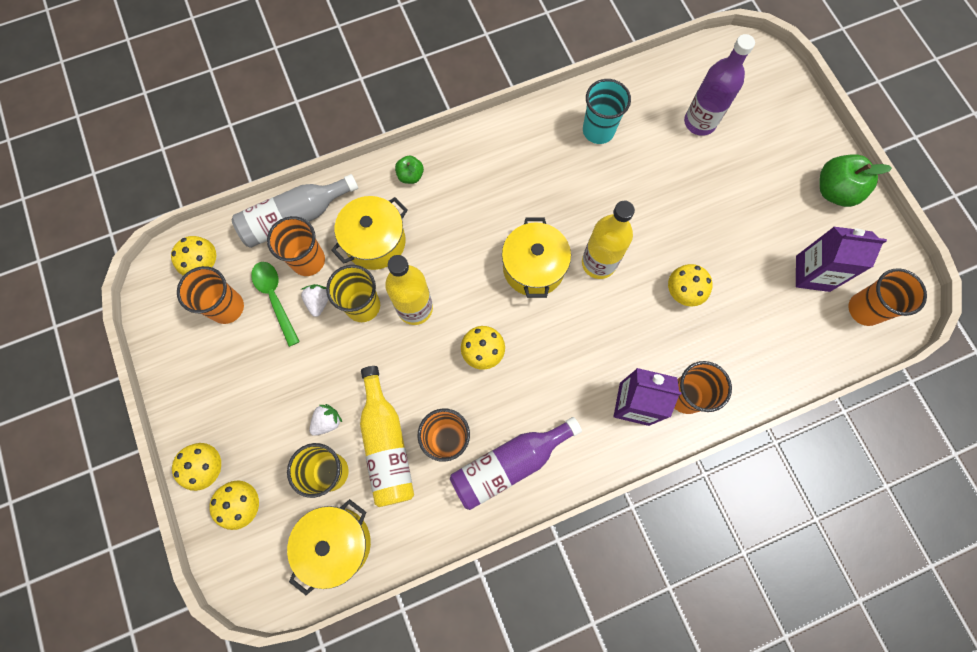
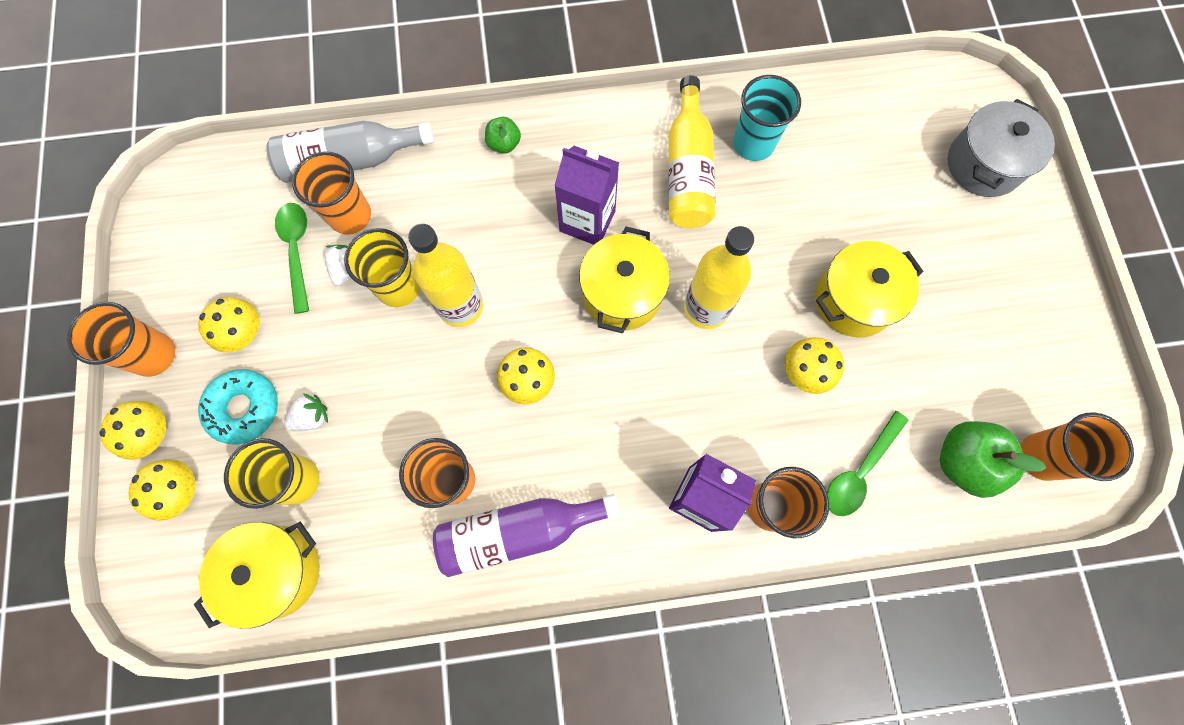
camera: 15 degrees right, 0 degrees up
(203, 264) = (226, 189): yellow mushroom -> yellow mushroom (244, 333)
(227, 307) = (237, 248): orange cup -> orange cup (154, 355)
(272, 429) = (244, 408): none -> turquoise donut
(375, 242) = (437, 213): yellow pot -> yellow pot (854, 300)
(386, 444) = (375, 465): yellow bottle -> yellow bottle (688, 169)
(699, 122) = (886, 164): purple bottle -> none
(741, 353) = (860, 471): none -> green spoon
(769, 106) = (983, 164): none -> grey pot
(812, 273) = (983, 392): purple carton -> purple carton (587, 221)
(835, 191) = (1042, 293): green apple -> green apple (963, 462)

